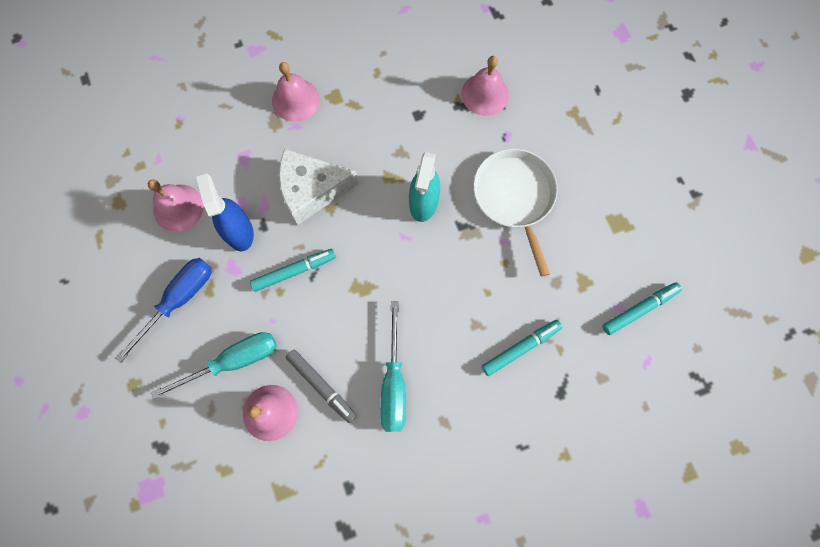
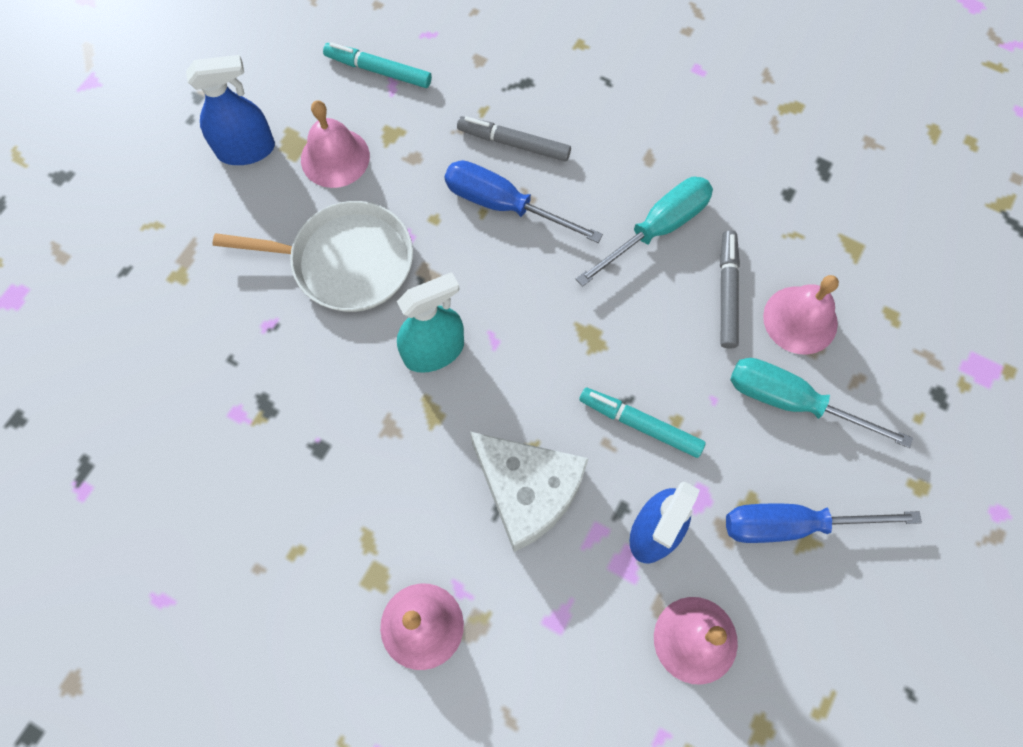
camera: 130 degrees left, 5 degrees down
(482, 307) = (504, 205): none -> blue screwdriver
(485, 94) = (227, 391): pink bell -> pink bell (335, 157)
(514, 197) = (346, 262): white pan -> white pan turned 120 degrees counterclockwise
(520, 348) = (513, 143): turquoise marker -> grey marker
(634, 195) = (246, 150): none -> blue spray bottle

